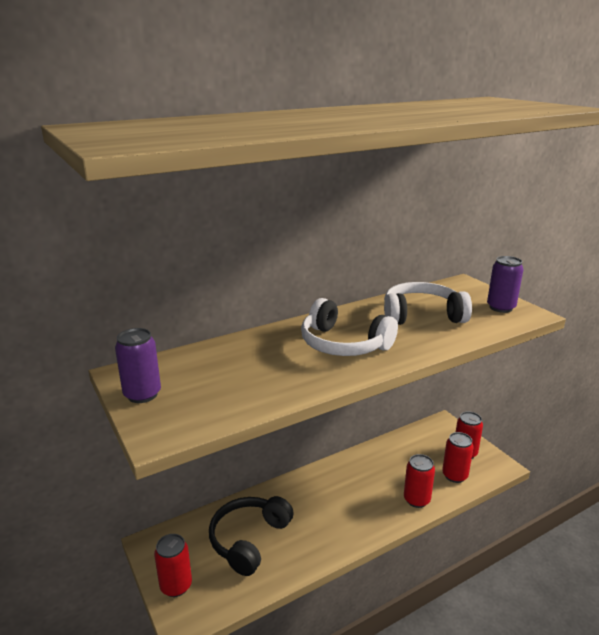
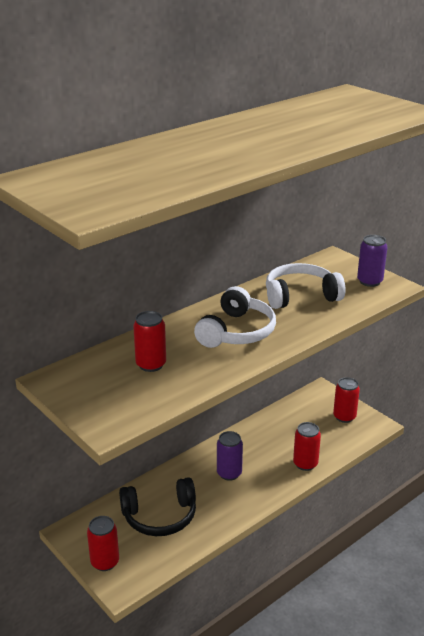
camera: 10 degrees left, 5 degrees up
(142, 394) = (76, 396): purple can -> purple can (229, 473)
(249, 539) = (160, 516): black headphones -> black headphones turned 120 degrees counterclockwise
(343, 344) = (237, 332): white headphones -> white headphones turned 90 degrees counterclockwise
(454, 475) = (337, 438): red can -> red can (151, 365)

